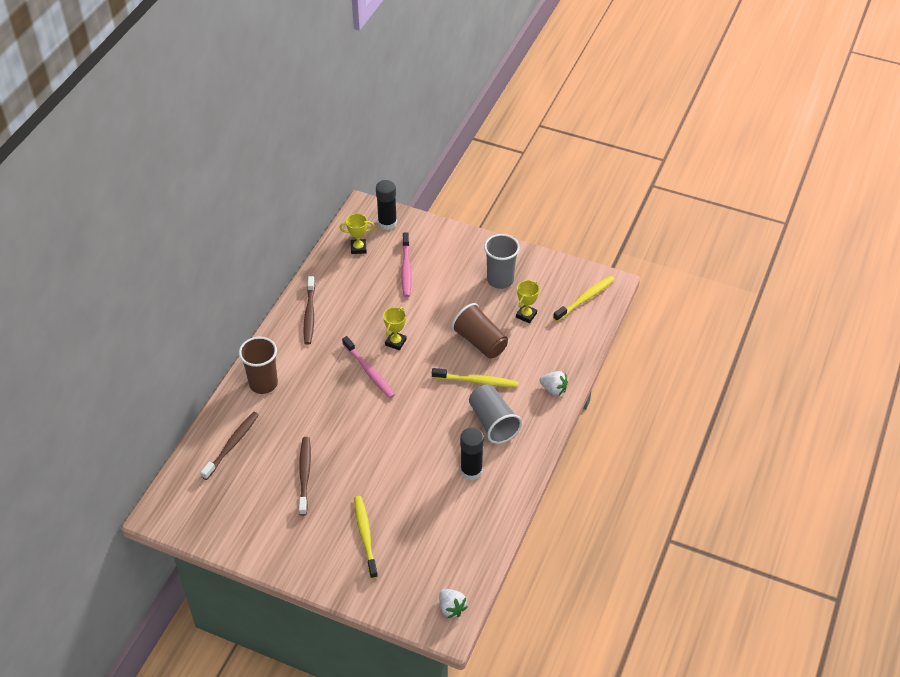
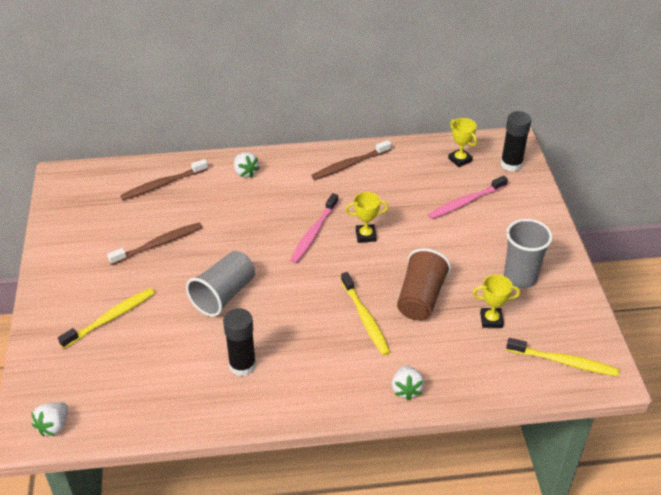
camera: 60 degrees right, 5 degrees down
(232, 445) = (163, 184): brown toothbrush -> brown toothbrush turned 150 degrees clockwise
(263, 384) = (245, 172): brown cup -> white strawberry
(493, 422) = (320, 356): grey cup -> grey cup (224, 295)

